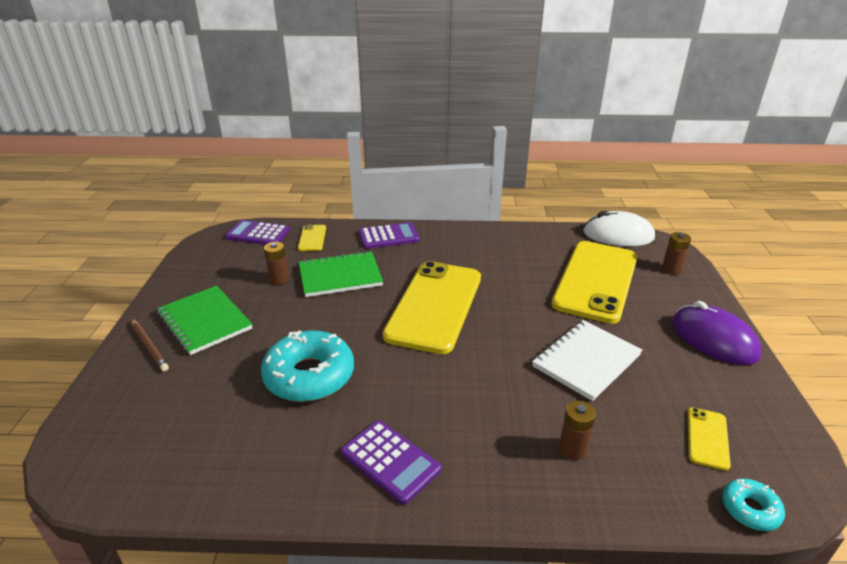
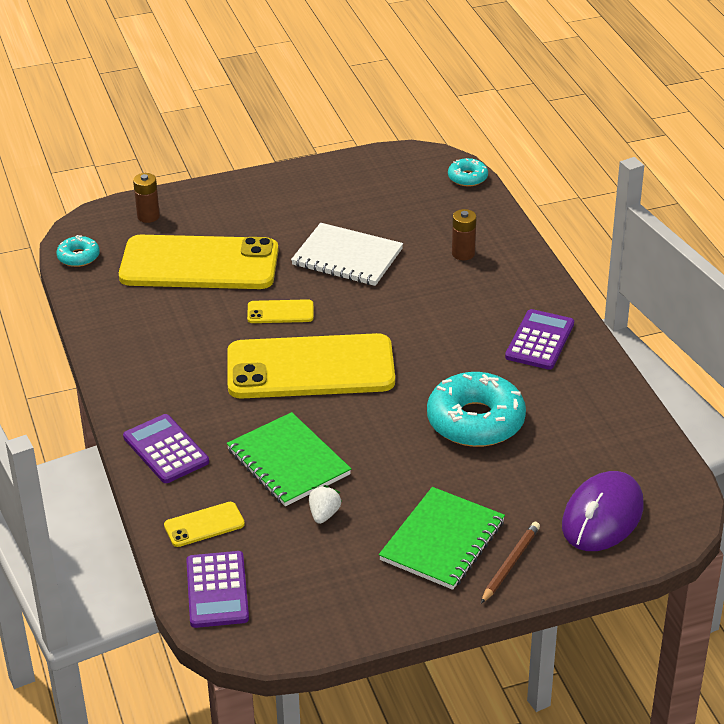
camera: 110 degrees left, 5 degrees up
(279, 279) = (324, 514): brown battery -> white strawberry
(618, 235) = (78, 257): white mouse -> turquoise donut
(707, 438) = (408, 194): yellow phone -> yellow phone (280, 312)
(713, 339) = (271, 190): purple mouse -> purple mouse (602, 516)

